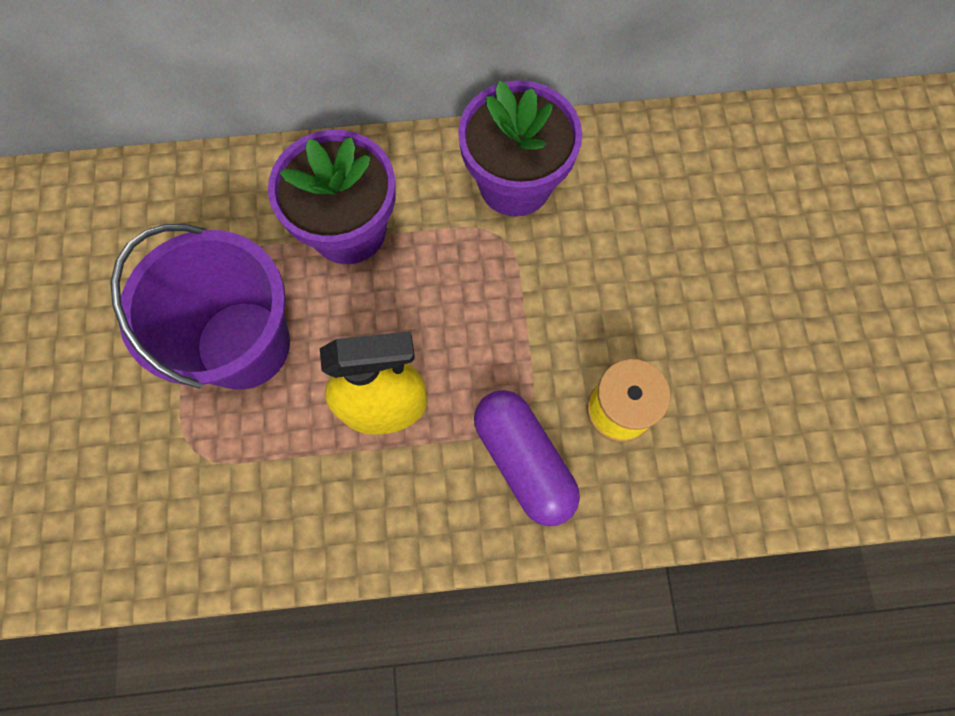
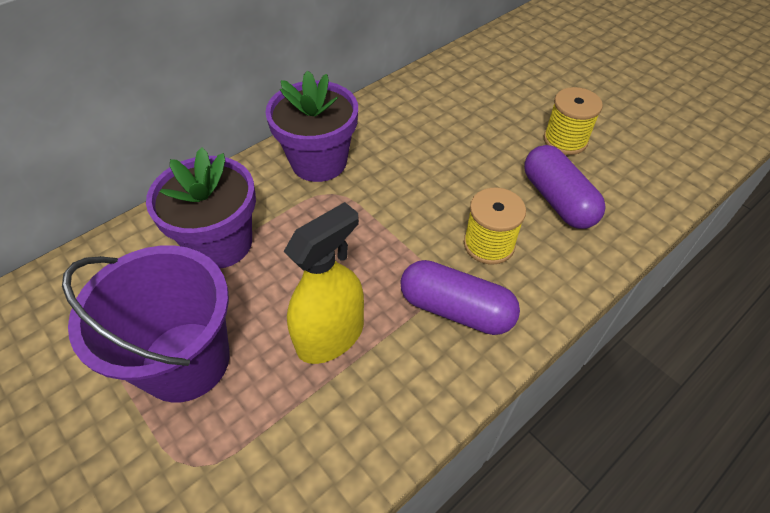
camera: 35 degrees left, 20 degrees down
(747, 406) = (557, 200): none -> purple capsule
(833, 331) = (565, 140): none -> yellow spool

